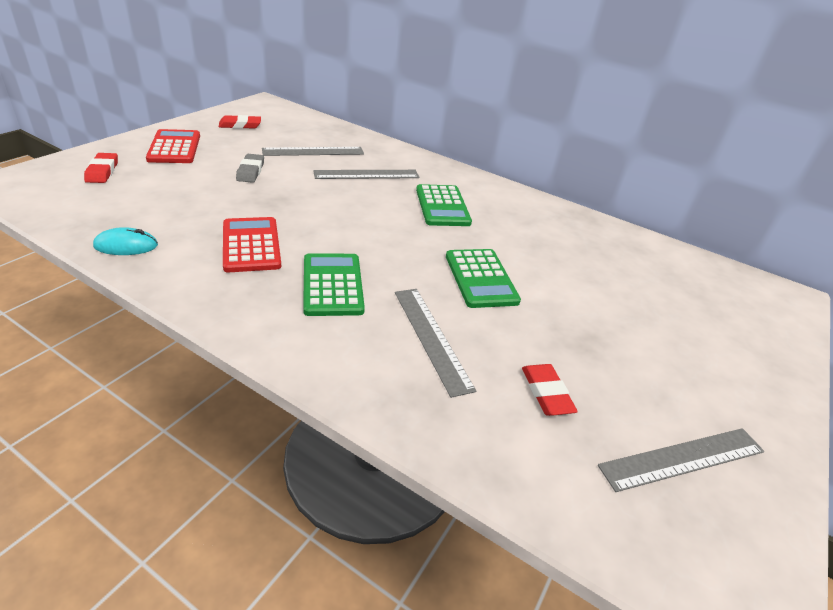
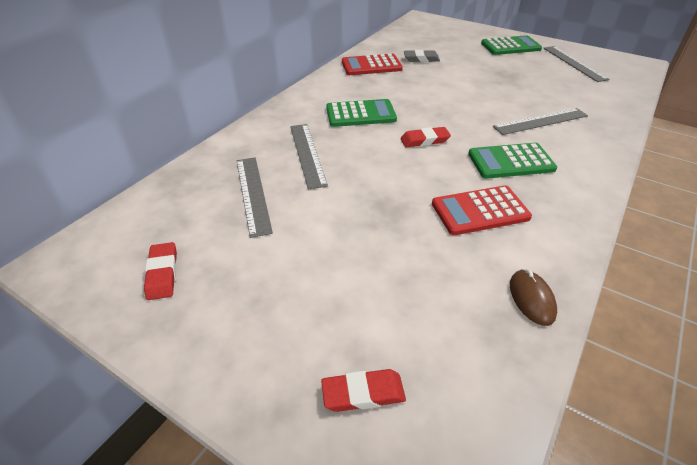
camera: 85 degrees left, 5 degrees up
(126, 246) = (531, 299): turquoise mouse -> brown mouse
(174, 147) = (259, 329): red calculator -> red calculator (371, 66)
(250, 171) = (321, 236): grey eraser -> grey eraser (421, 59)
(481, 278) = (462, 102): green calculator -> green calculator (510, 46)
(546, 393) = (559, 89): red eraser -> red eraser (424, 140)

